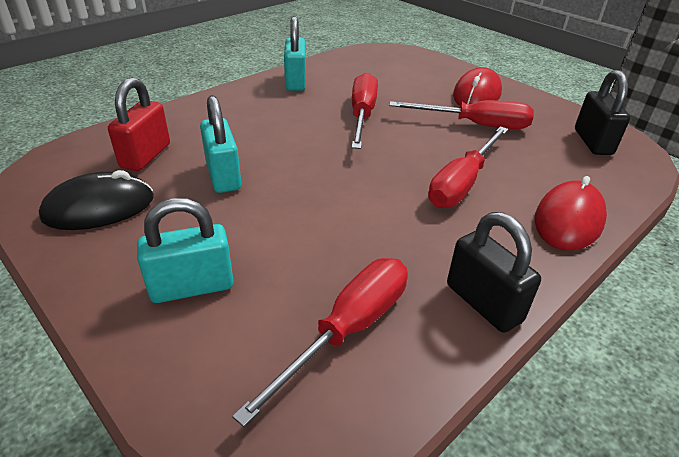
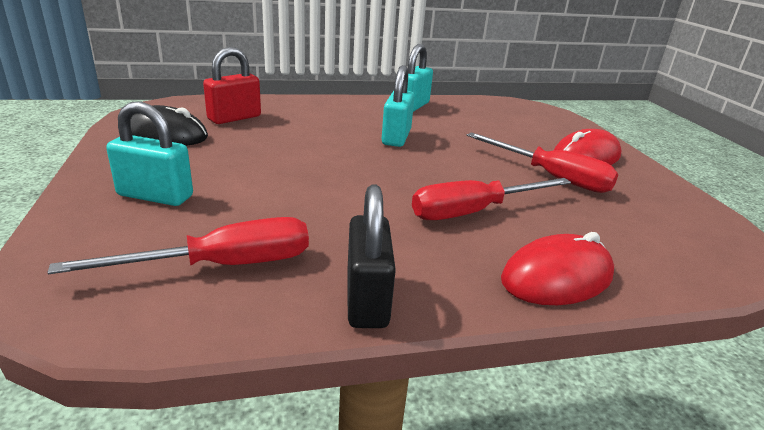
camera: 30 degrees right, 10 degrees down
(223, 176) = (271, 144): turquoise padlock -> turquoise padlock (396, 137)
(362, 115) = (442, 140): red screwdriver -> none
(592, 142) = (684, 229): black padlock -> none

